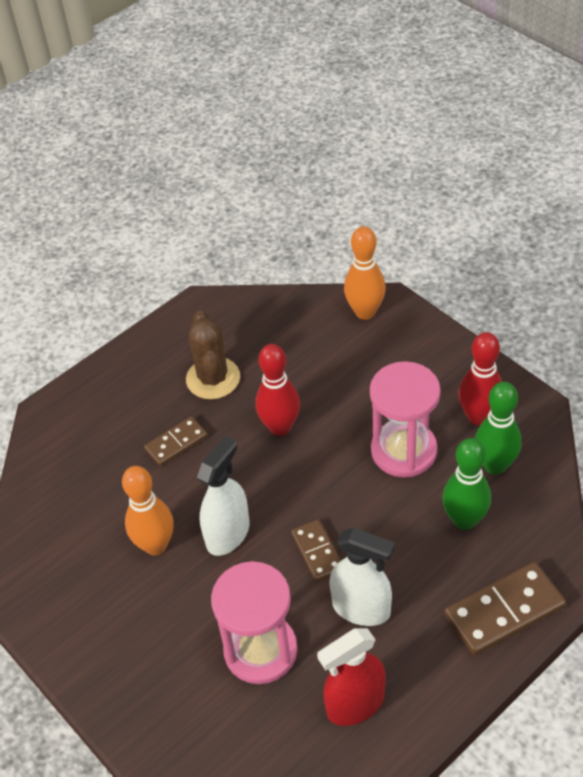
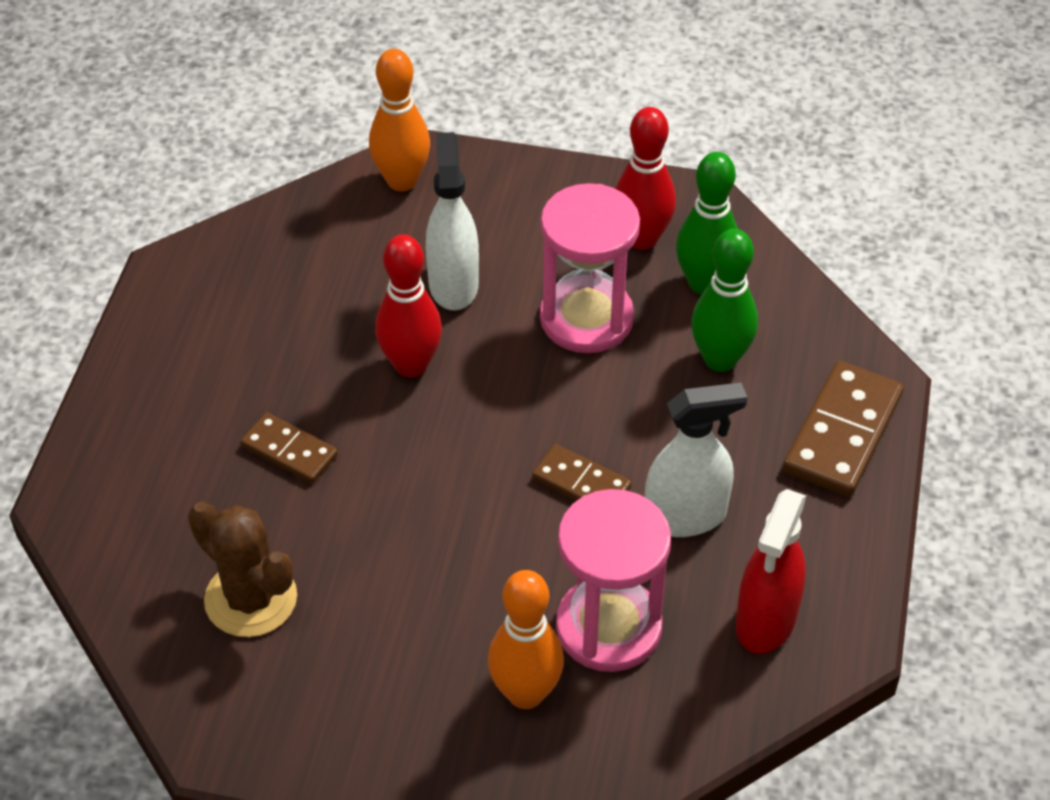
camera: 40 degrees left, 0 degrees up
(155, 545) = (371, 583): orange bowling pin -> orange bowling pin (525, 693)
(176, 443) = (289, 451): brown domino -> brown domino turned 75 degrees counterclockwise
(213, 378) = (270, 350): brown cactus -> brown cactus (251, 599)
(228, 534) = (453, 521): white spray bottle -> white spray bottle (453, 284)

